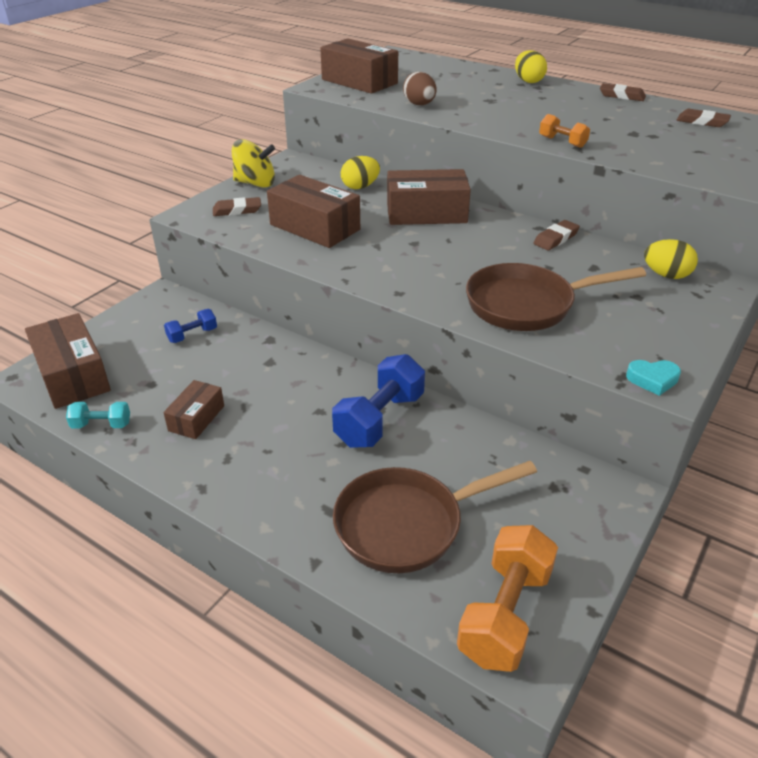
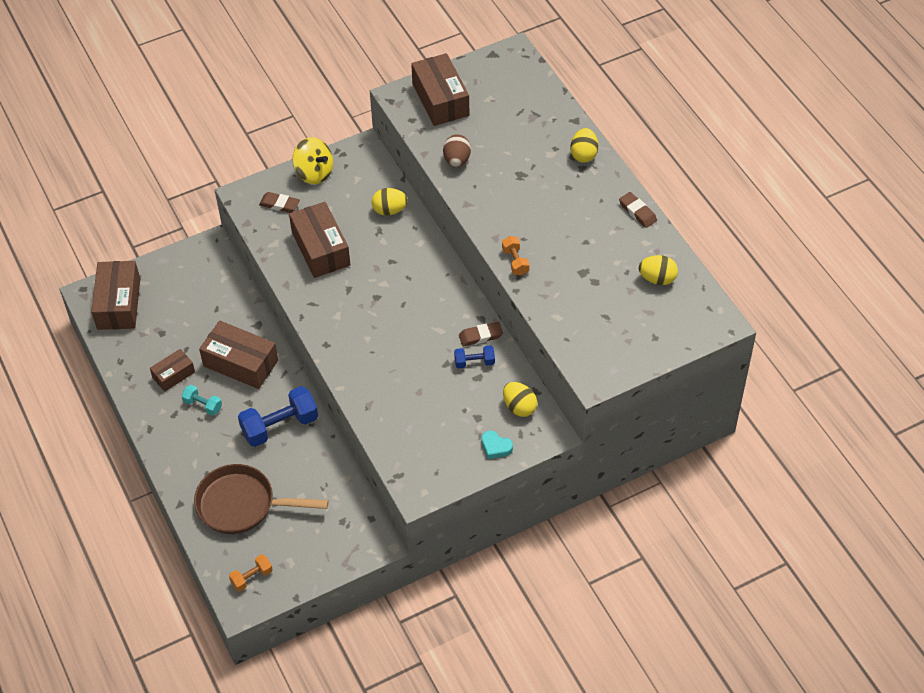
camera: 30 degrees right, 15 degrees up
(101, 425) = (117, 355): turquoise dumbbell -> turquoise dumbbell (203, 405)
(192, 335) = (210, 298): blue dumbbell -> blue dumbbell (474, 362)
(426, 213) = (413, 266): brown box -> brown box (240, 363)
(505, 614) = (252, 577): orange dumbbell -> orange dumbbell, size x0.52
(527, 304) = (398, 392): brown pan -> none
(652, 380) = (413, 486): turquoise heart -> turquoise heart (495, 447)
(702, 122) = (657, 279): brown eraser -> yellow egg

